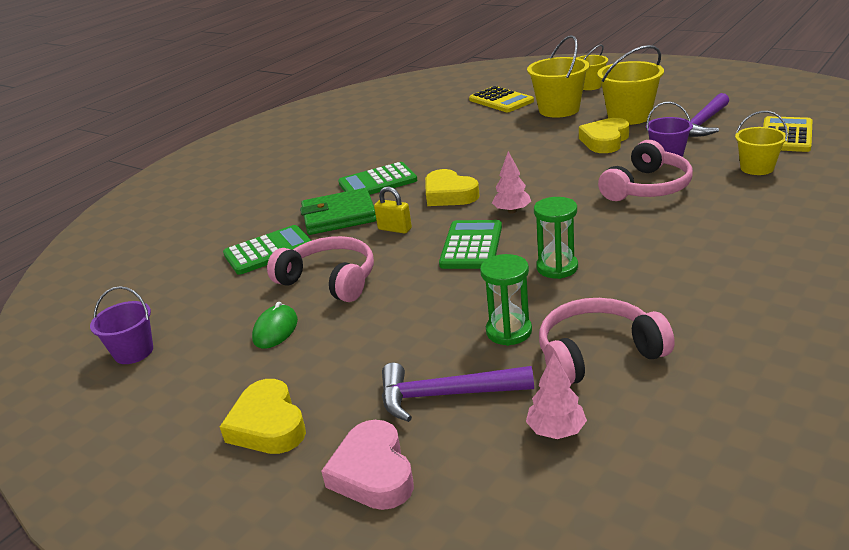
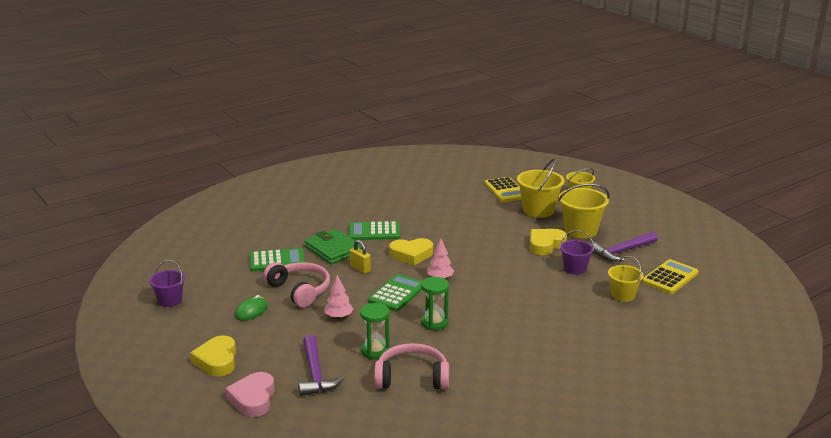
camera: 15 degrees right, 5 degrees down
(339, 216) = (333, 249): green wallet -> green wallet turned 45 degrees clockwise
(446, 395) = (315, 374): purple hammer -> purple hammer turned 120 degrees counterclockwise
(449, 194) = (411, 255): yellow heart -> yellow heart turned 75 degrees counterclockwise
(556, 431) = (356, 408): pink tree -> pink tree (338, 317)
(647, 187) = (539, 287): pink headphones -> none

